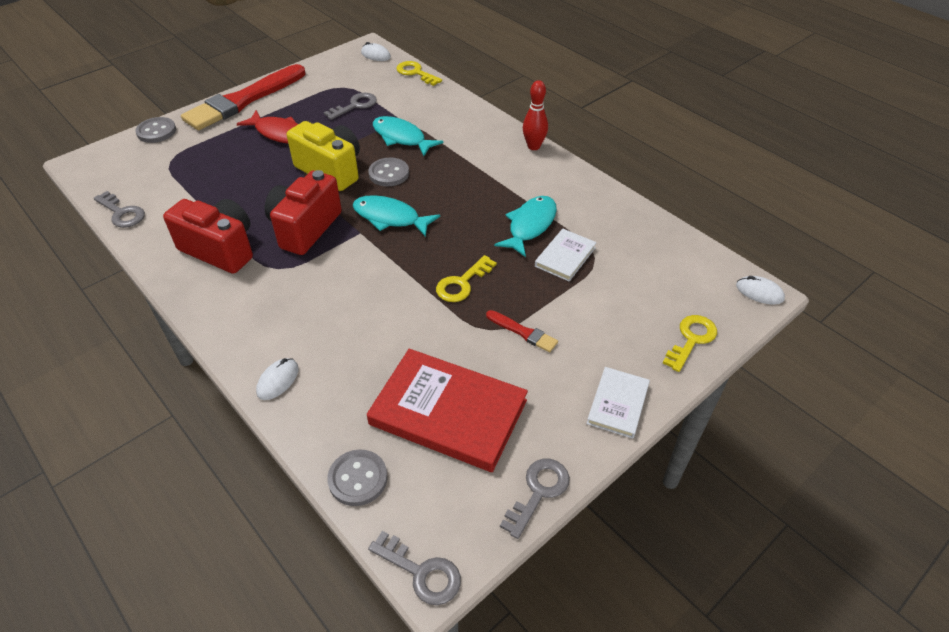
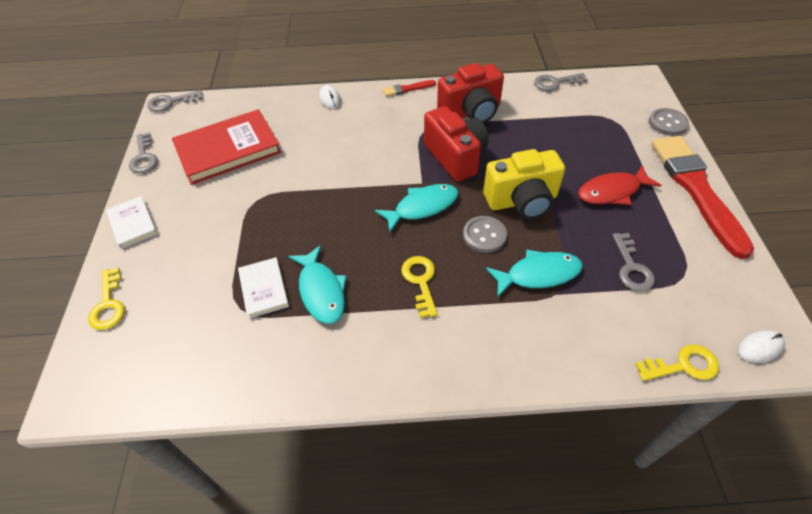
camera: 130 degrees right, 5 degrees up
(358, 479) = (237, 103): grey button -> none
(462, 283) = (310, 210): yellow key -> yellow key (420, 281)
(523, 332) = (234, 215): red brush -> red brush (407, 89)
(534, 146) = (429, 382): red bowling pin -> none
(759, 292) = (69, 400): white mouse -> none

